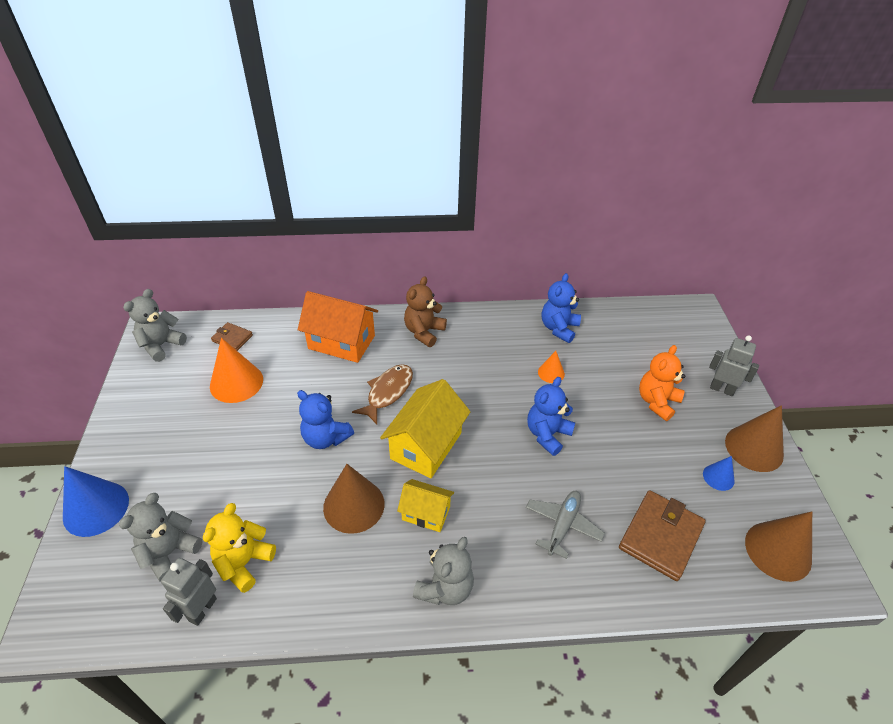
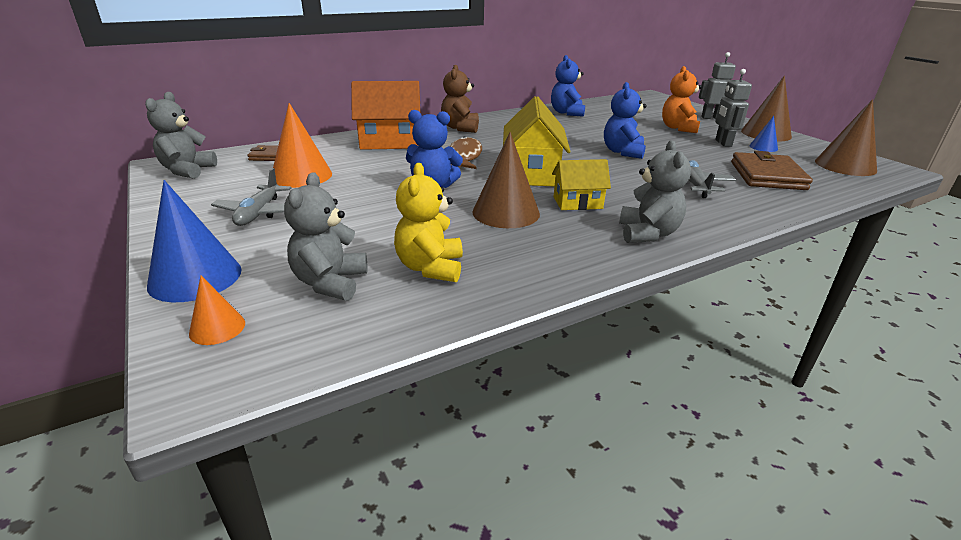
camera: 25 degrees left, 15 degrees down
(176, 434) = (259, 213): none -> grey plane
(202, 609) = (415, 308): grey robot -> grey robot (723, 143)
(551, 373) = (587, 129): orange cone -> orange cone (217, 328)

